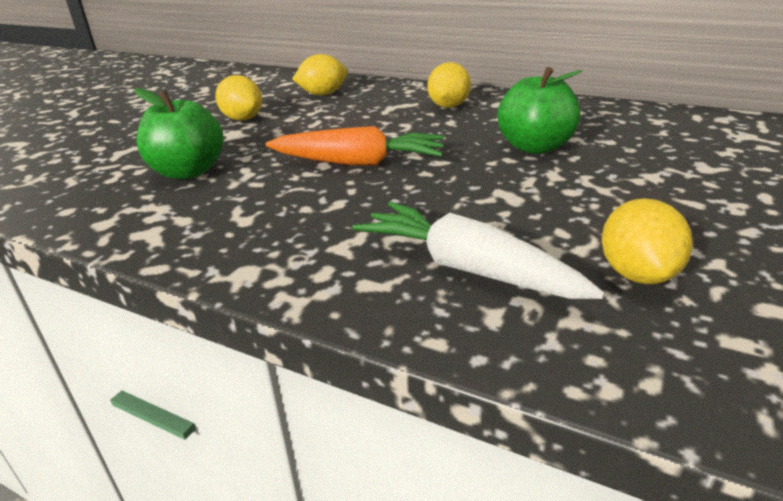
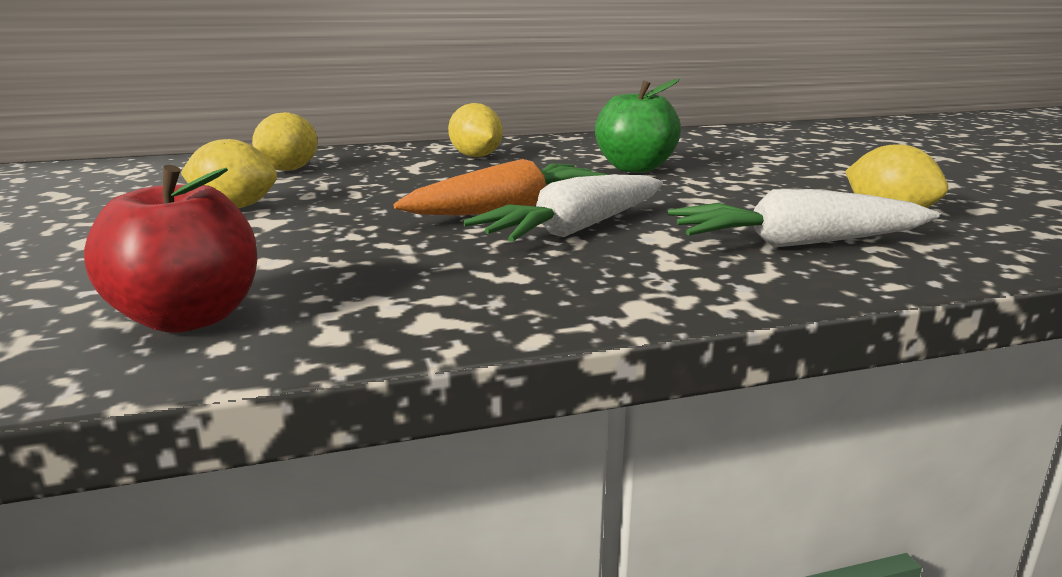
camera: 45 degrees left, 10 degrees down
(89, 189) = (188, 318): none -> red apple
(188, 172) = (310, 264): green apple -> none
(355, 194) = (575, 229): none -> white carrot

